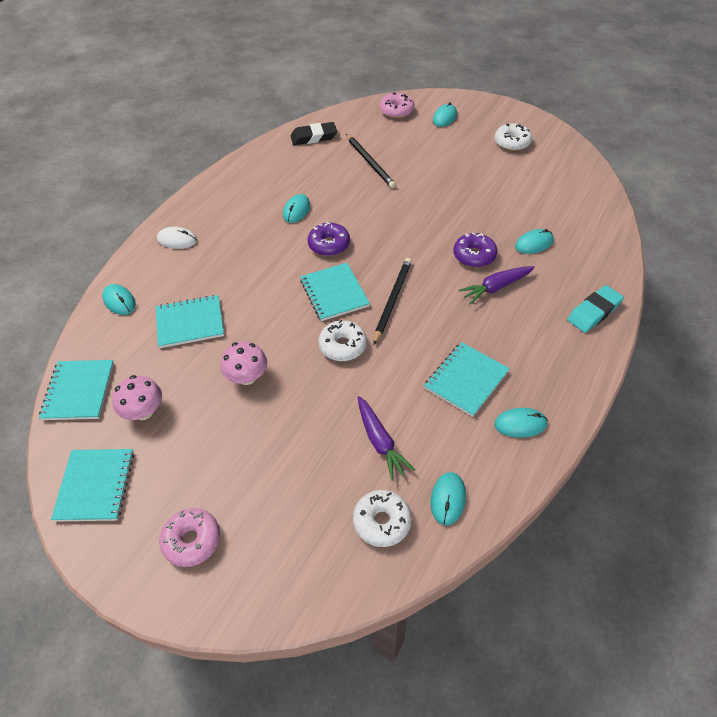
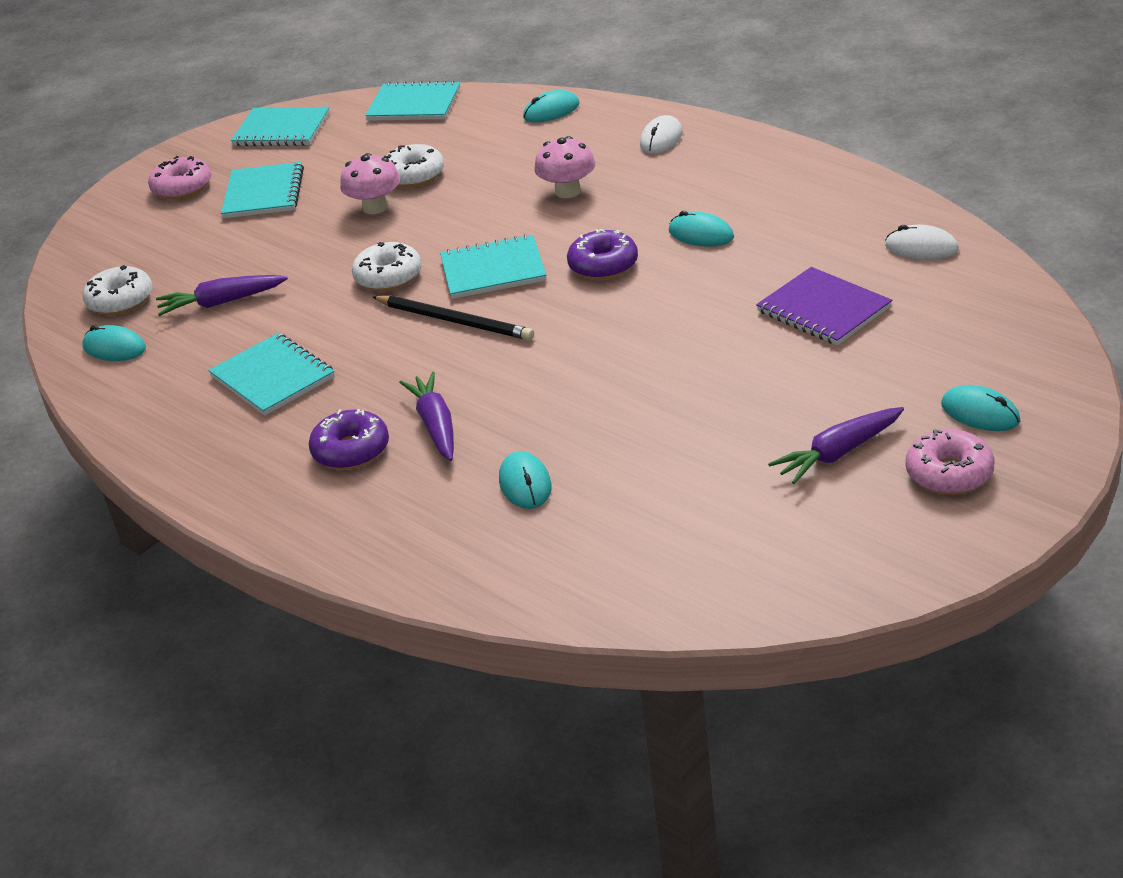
camera: 105 degrees right, 15 degrees down
(144, 411) = (362, 146): pink mushroom -> pink mushroom (568, 191)
(190, 323) = (488, 162): turquoise notebook -> turquoise notebook (263, 193)
(313, 137) = (921, 247): black eraser -> white mouse
(370, 162) = (823, 309): black pencil -> purple notebook
(396, 111) = (1012, 348): pink donut -> pink donut (949, 474)
(474, 255) = (520, 410): purple donut -> purple donut (351, 450)
(482, 151) = (838, 453): none -> purple carrot
(512, 143) = (864, 501): white donut -> white donut (414, 175)
(520, 424) = (175, 416): turquoise mouse -> none
(594, 312) = (331, 526): turquoise eraser -> none

